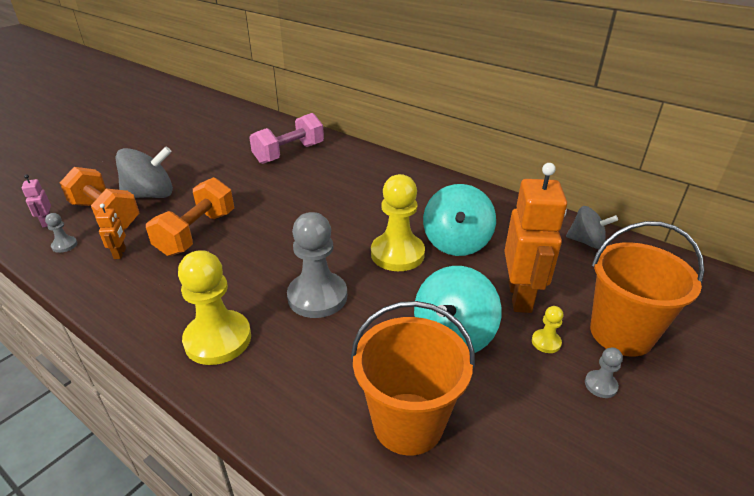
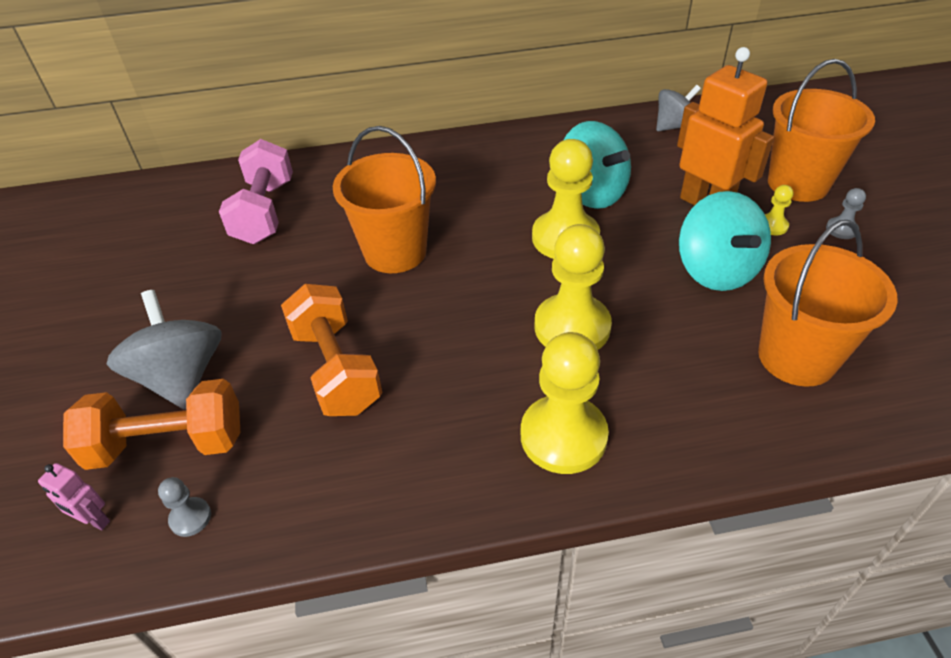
camera: 45 degrees left, 10 degrees up
(120, 253) = (289, 462): orange robot -> none
(151, 195) = (181, 377): grey spinning top -> grey spinning top turned 45 degrees counterclockwise
(307, 204) = (395, 252): none -> orange bucket
(317, 297) = (572, 327): grey pawn -> yellow pawn

